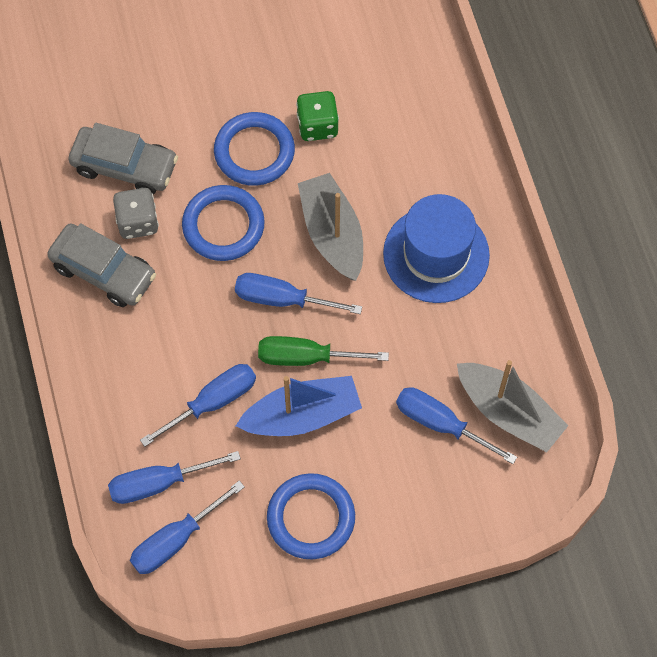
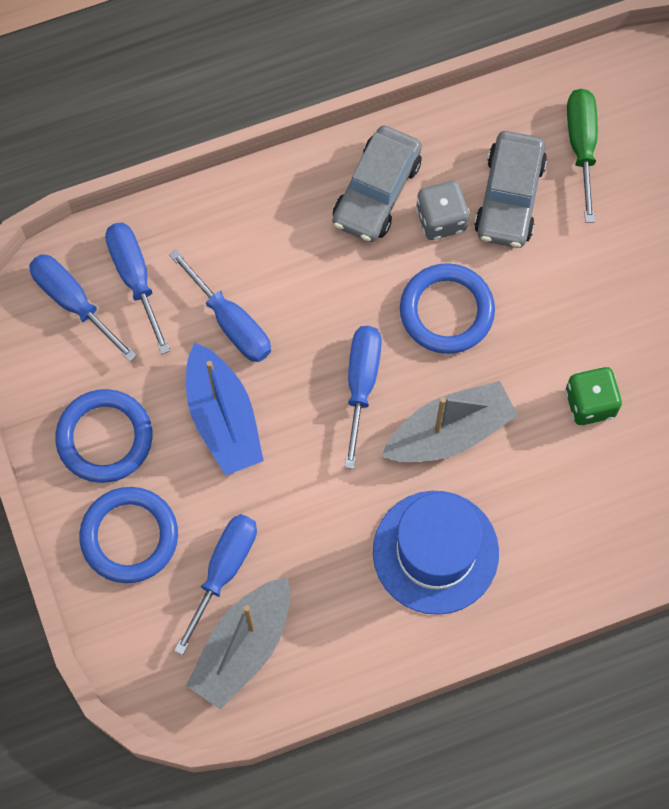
camera: 85 degrees right, 5 degrees up
(254, 152) = (546, 335): blue ring -> blue ring (129, 536)
(306, 357) = (292, 416): green screwdriver -> green screwdriver (581, 146)

